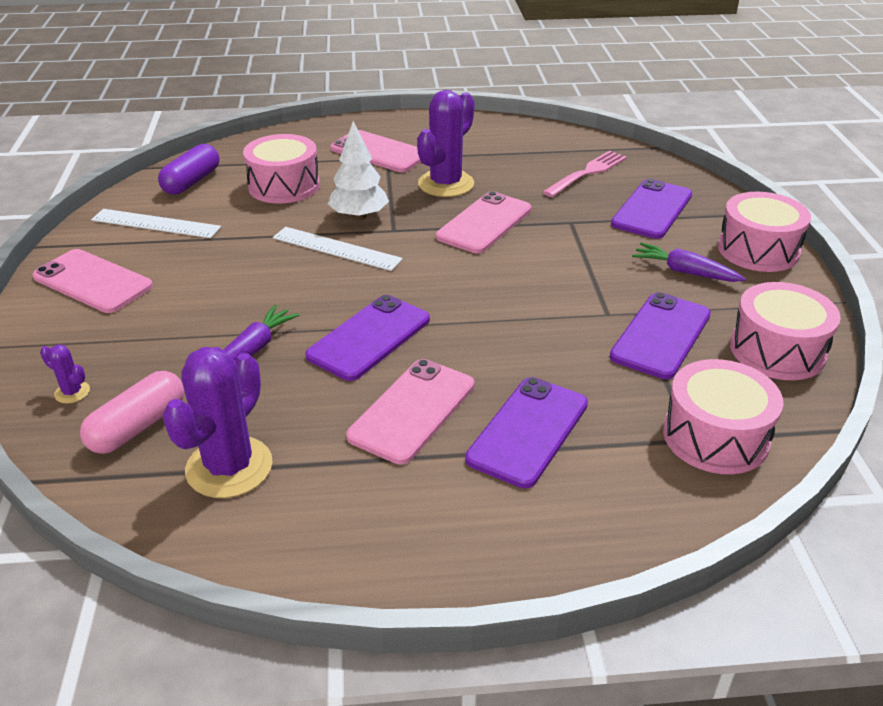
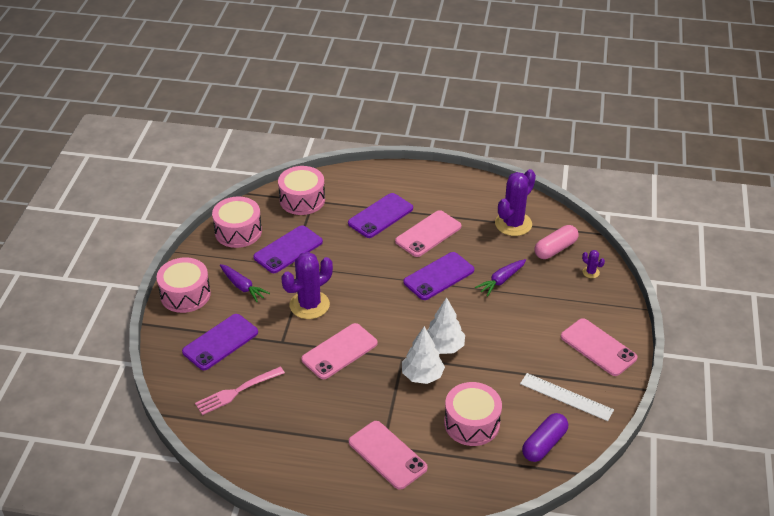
camera: 165 degrees left, 5 degrees up
(336, 248) = (444, 347): white ruler -> white tree
(446, 184) = (348, 400): purple cactus -> purple cactus (309, 305)

